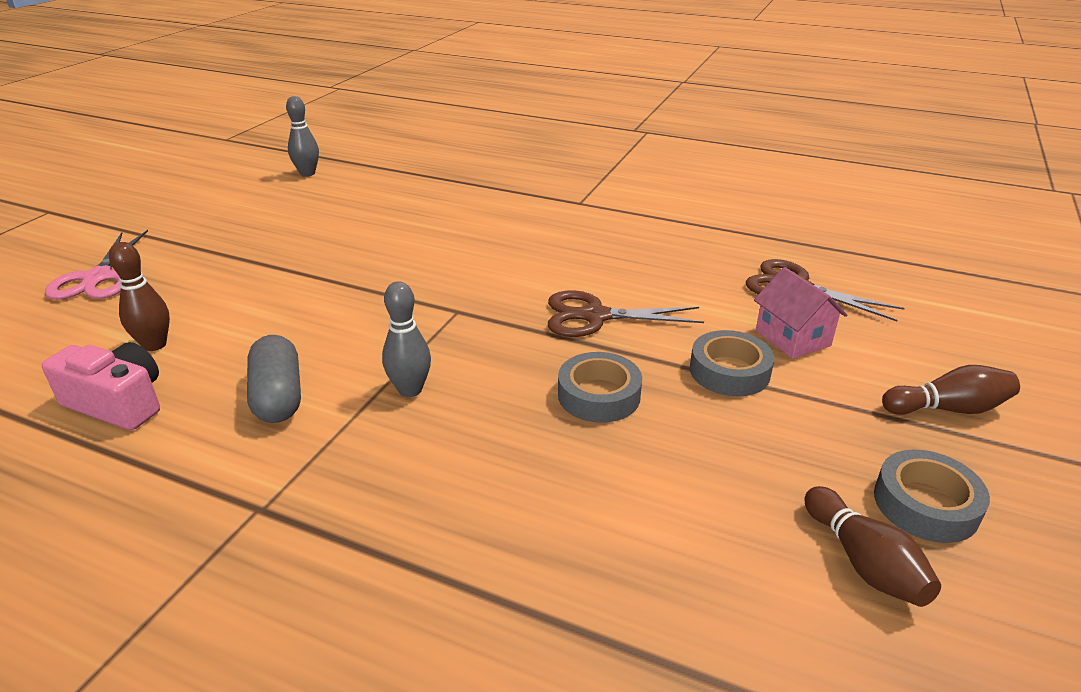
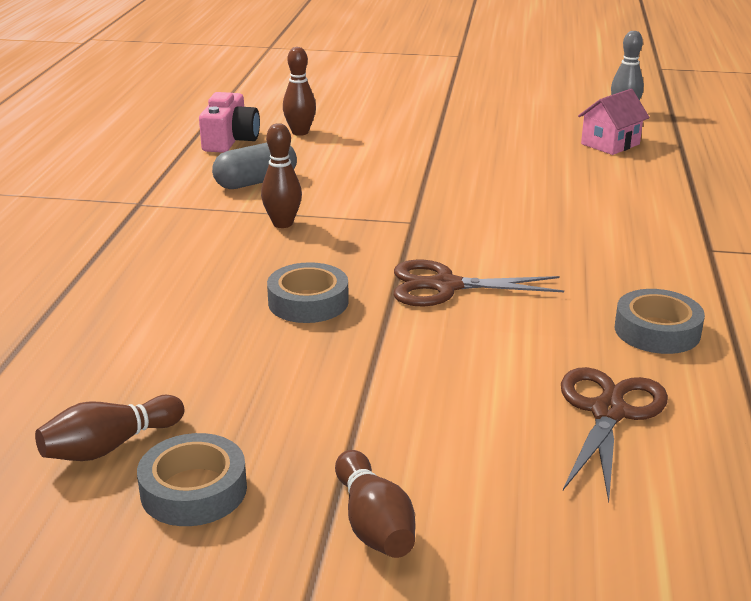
camera: 75 degrees right, 5 degrees down
(97, 278) = (375, 94): pink scissors -> none
(410, 390) = (282, 223): grey bowling pin -> brown bowling pin
(595, 316) = (445, 286): brown scissors -> brown scissors turned 75 degrees counterclockwise
(729, 371) = (381, 369): grey tape -> grey tape (657, 331)
(792, 338) = (474, 409): pink house -> pink house (610, 144)

